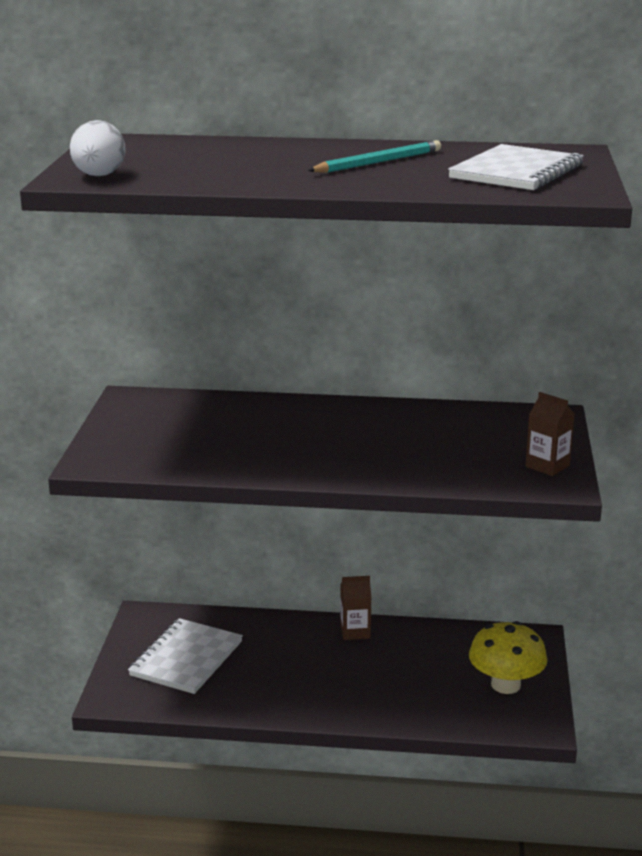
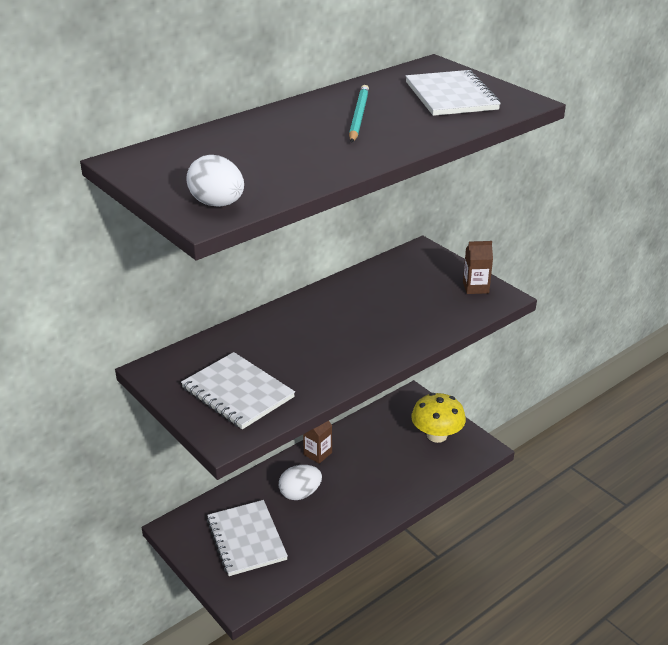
camera: 45 degrees left, 10 degrees up
(160, 440) = (237, 393): none -> white notebook
(287, 653) = (300, 494): none -> white egg

